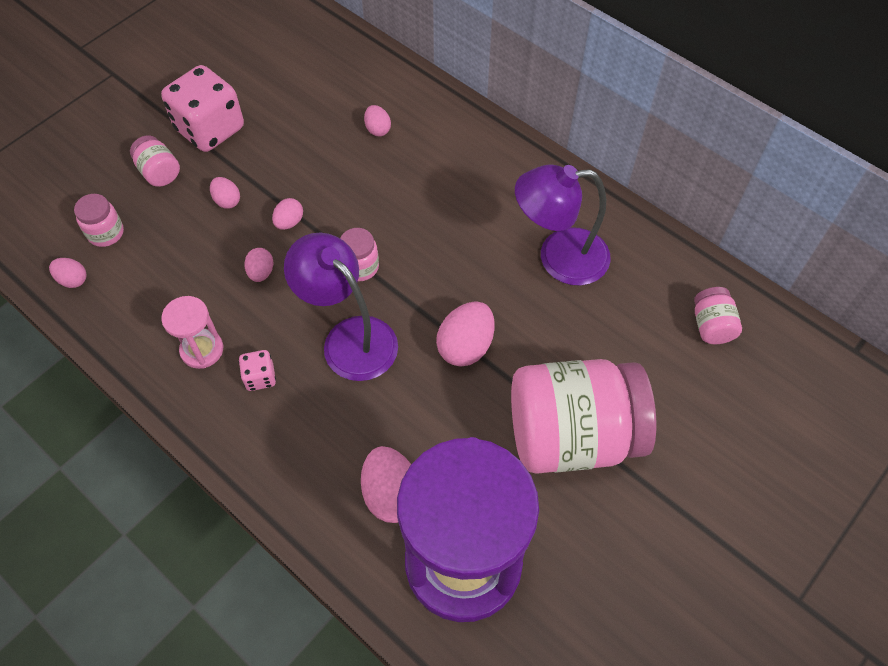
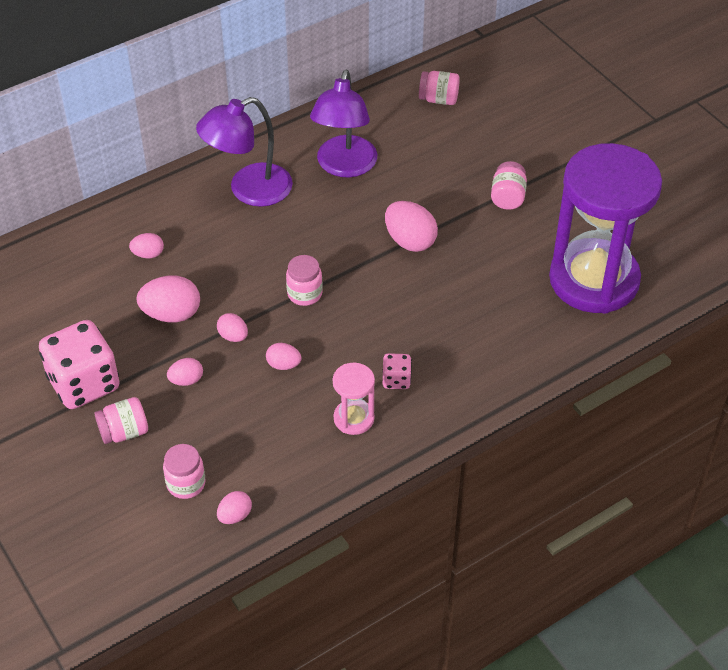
camera: 75 degrees left, 10 degrees down
(349, 338) = (376, 313): purple lamp -> purple lamp (249, 190)
(391, 494) = (529, 311): pink egg -> pink egg (171, 314)
(572, 435) = (507, 197): pink jar -> pink jar, size x0.41

